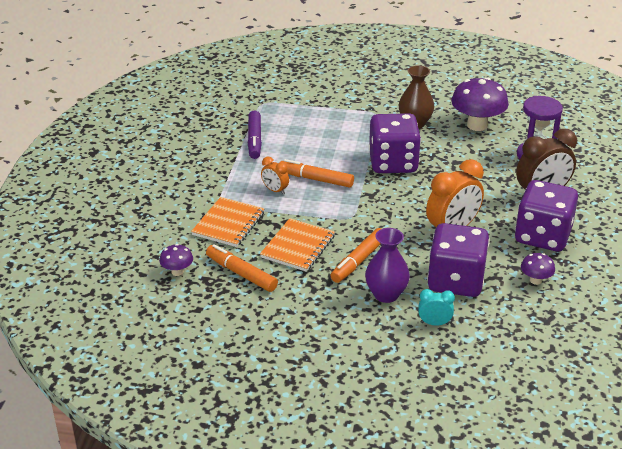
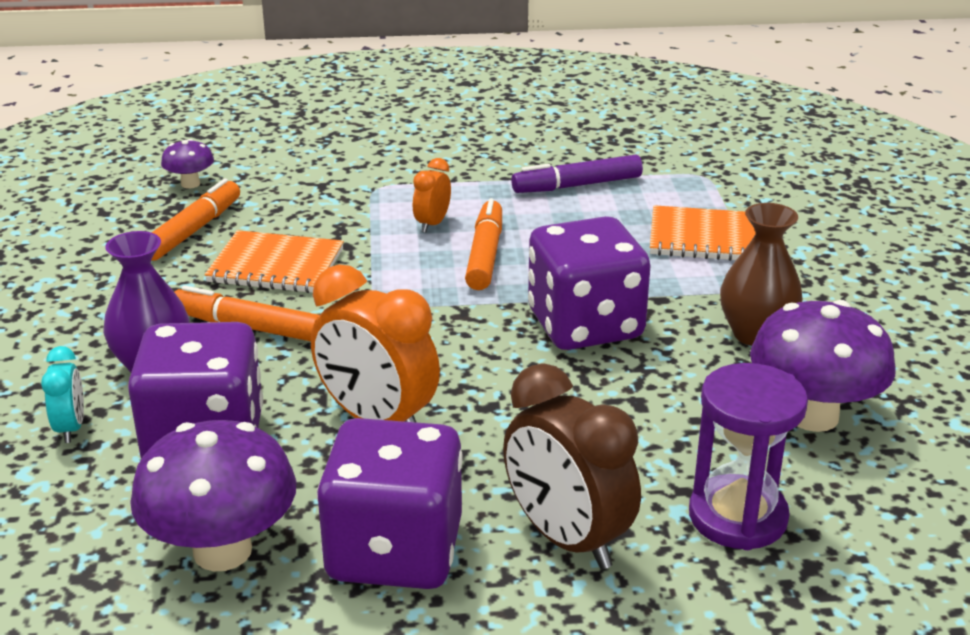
camera: 75 degrees right, 5 degrees down
(228, 224) = (322, 201): orange notebook -> orange notebook (706, 238)
(535, 280) = (222, 551): purple mushroom -> purple mushroom, size x2.02

